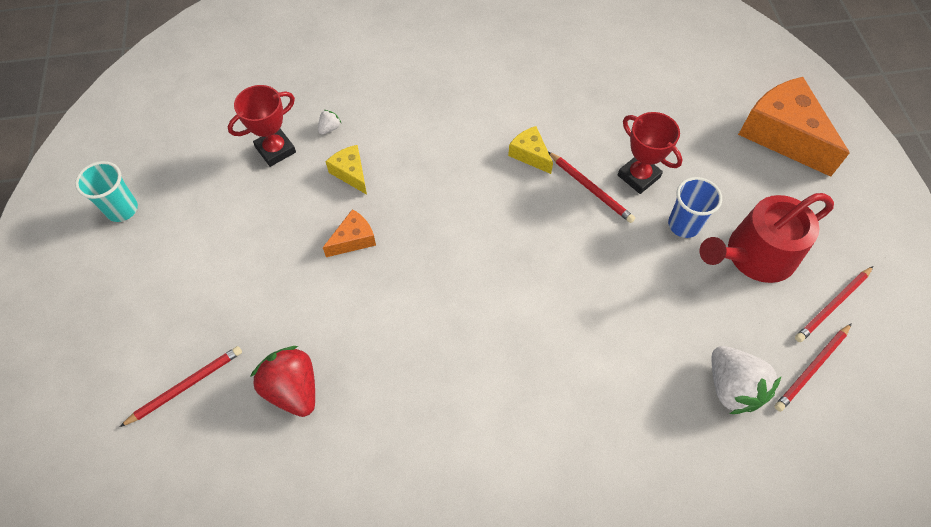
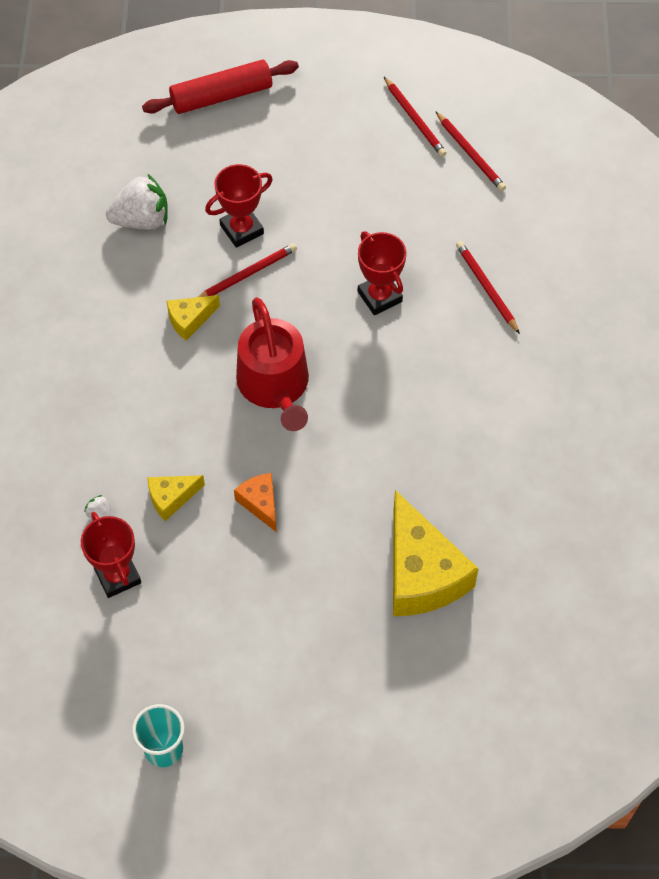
camera: 80 degrees left, 0 degrees up
(186, 386) = (401, 674): red pencil -> red pencil (486, 288)
(293, 389) = (421, 573): red strawberry -> yellow cheese
(599, 304) = (379, 296): none -> red trophy
(683, 225) = (307, 207): blue cup -> none
(732, 387) = (478, 216): white strawberry -> white strawberry (142, 220)
(754, 255) = (353, 161): red watering can -> red watering can (275, 385)
(782, 135) = (221, 96): orange cheese -> red rolling pin

